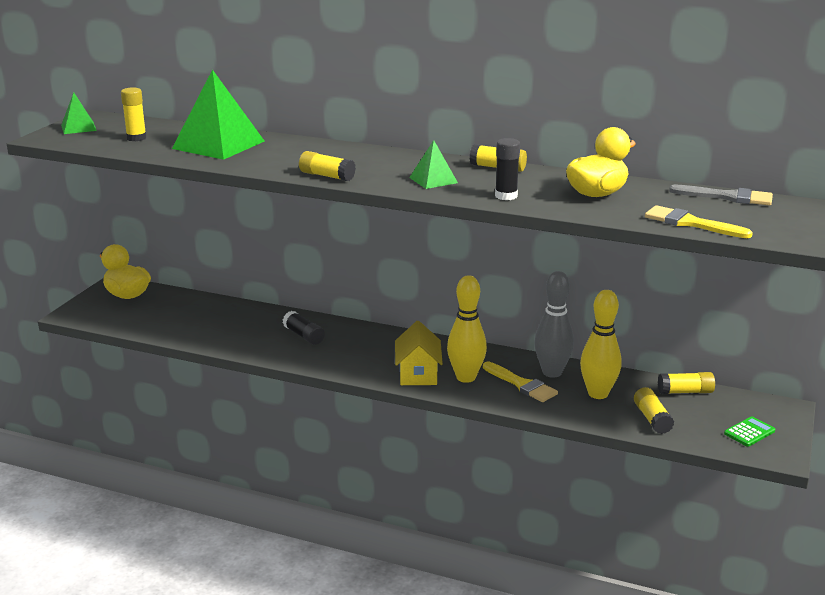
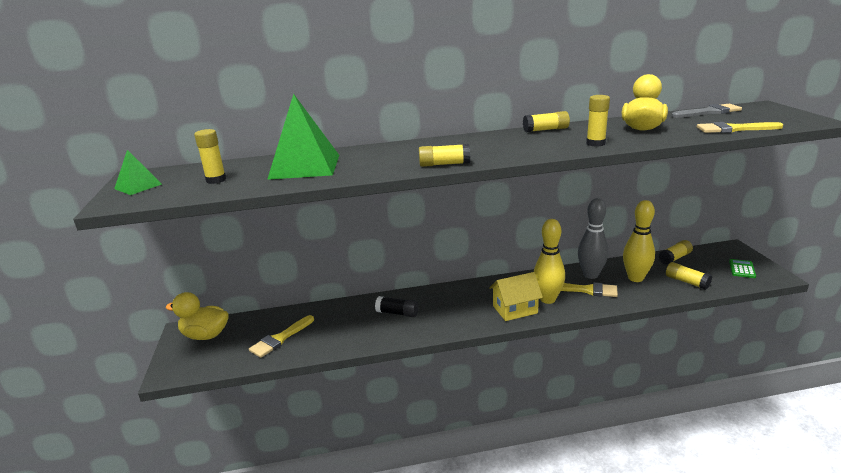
camera: 30 degrees left, 0 degrees up
(180, 320) = (280, 339): none -> yellow brush
(418, 374) = (515, 309): yellow house -> yellow house turned 75 degrees counterclockwise
(433, 180) = (525, 147): green pyramid -> none
(506, 196) = (595, 143): black glue stick -> yellow glue stick

